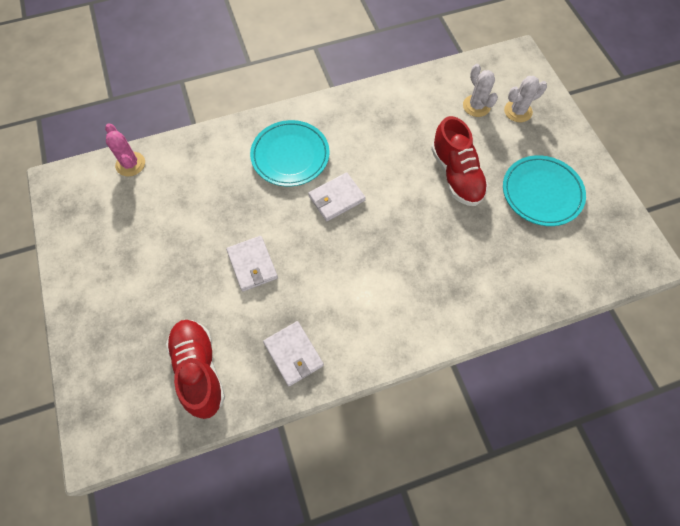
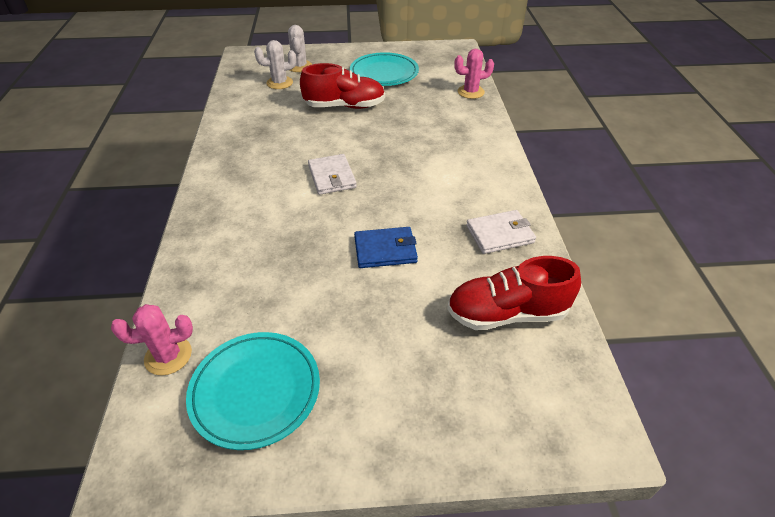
camera: 75 degrees left, 20 degrees down
(252, 264) = (385, 250): white wallet -> blue wallet
(290, 156) = (258, 200): turquoise plate -> turquoise plate (255, 391)
(540, 291) = (470, 92): none -> pink cactus

